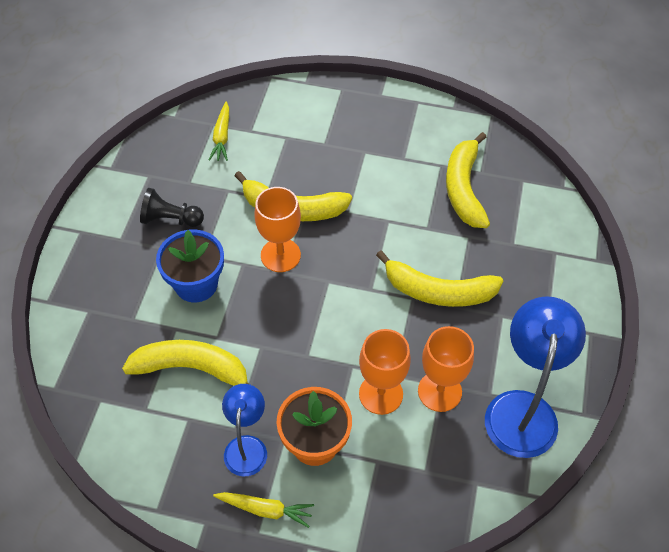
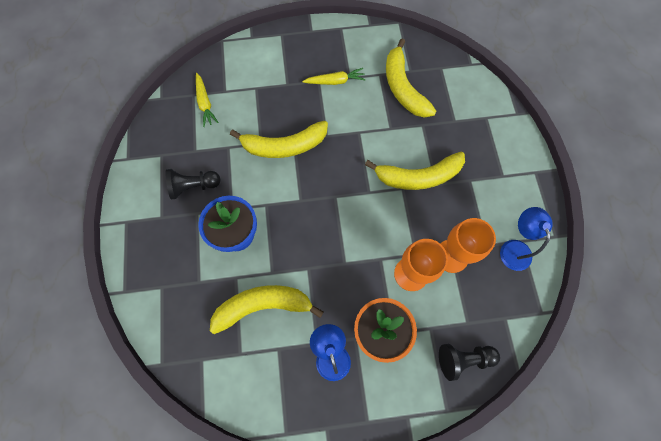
camera: 20 degrees left, 15 degrees up
(265, 509) = (366, 400): yellow carrot -> yellow carrot (335, 81)
(280, 255) = (291, 187): orange goblet -> none
(402, 509) = (463, 359): none -> black pawn
(522, 408) = (513, 248): blue lamp -> blue lamp, size x0.58

